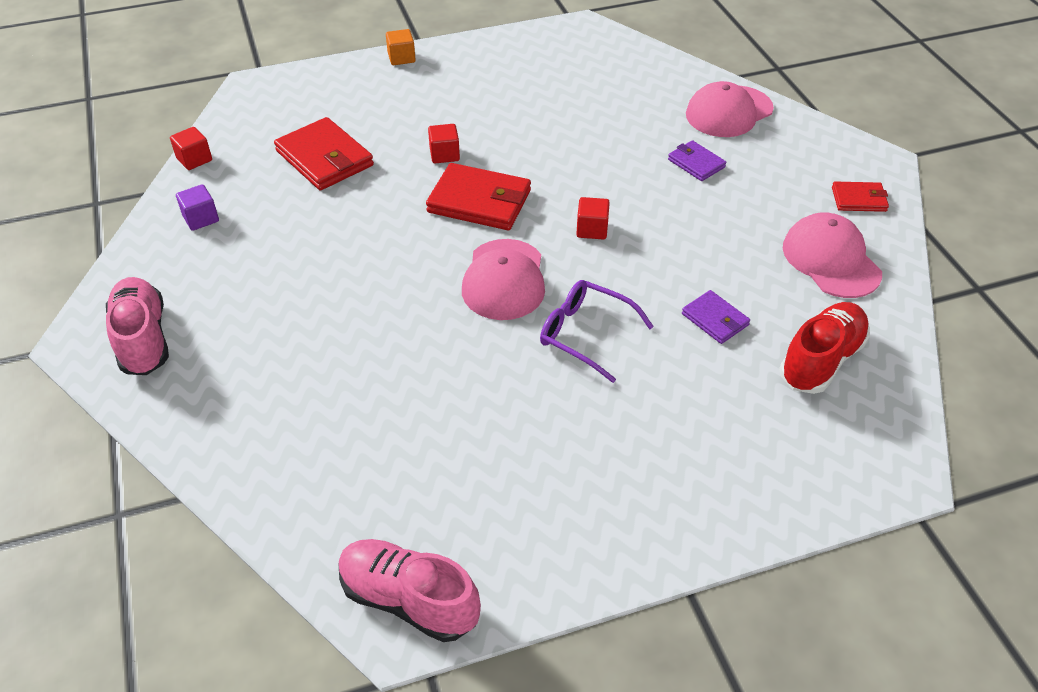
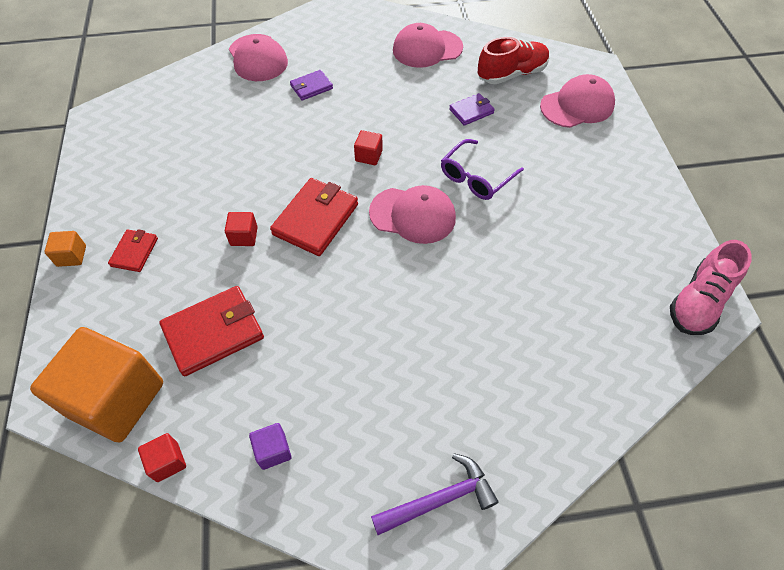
camera: 80 degrees left, 10 degrees up
(143, 339) = (440, 499): pink shoe -> purple hammer
(254, 118) = (116, 399): none -> orange cube
(783, 447) = (577, 105): none -> pink cap
(821, 360) = (511, 74): red shoe -> red shoe turned 105 degrees clockwise
(858, 199) = (374, 23): red wallet -> red wallet (134, 252)

